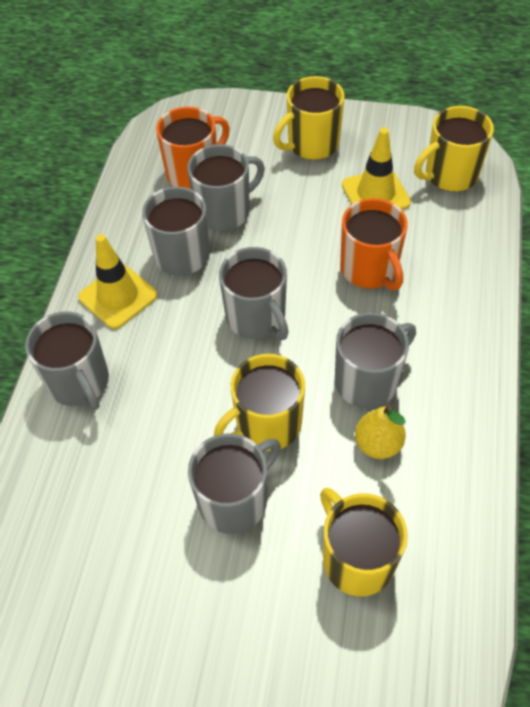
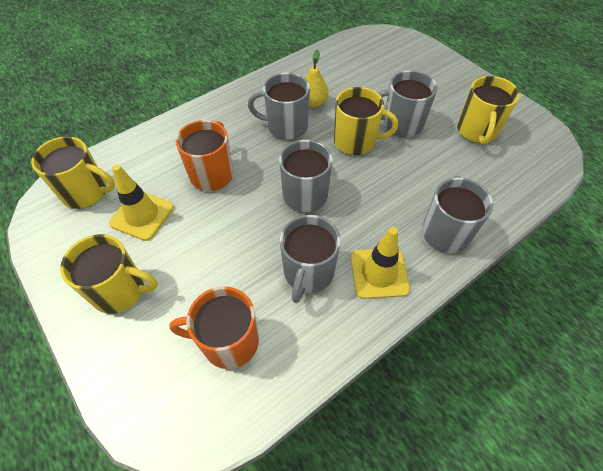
camera: 140 degrees left, 0 degrees up
(224, 211) = (245, 283): grey mug -> none
(356, 559) = (368, 78): yellow mug -> yellow mug (477, 131)

